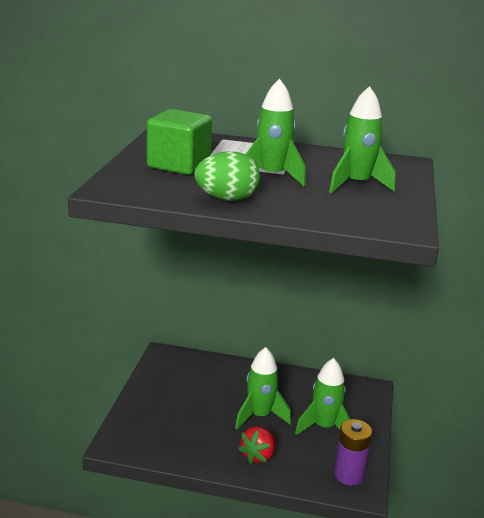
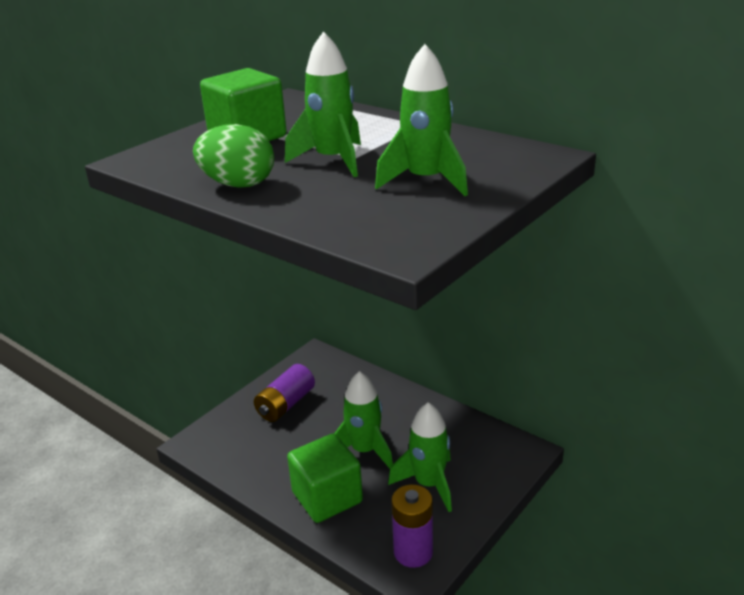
camera: 30 degrees right, 5 degrees up
(169, 396) = (285, 404): none -> purple battery
(258, 455) = (327, 497): red strawberry -> green cube

